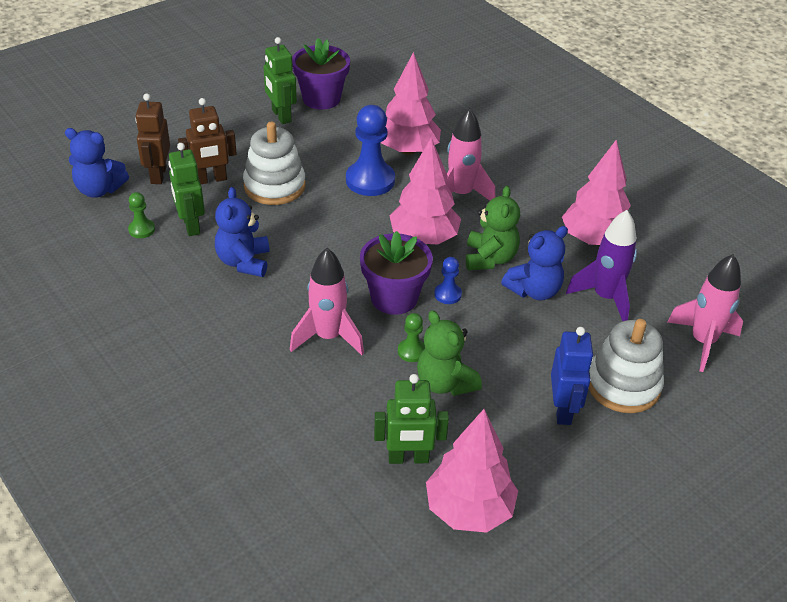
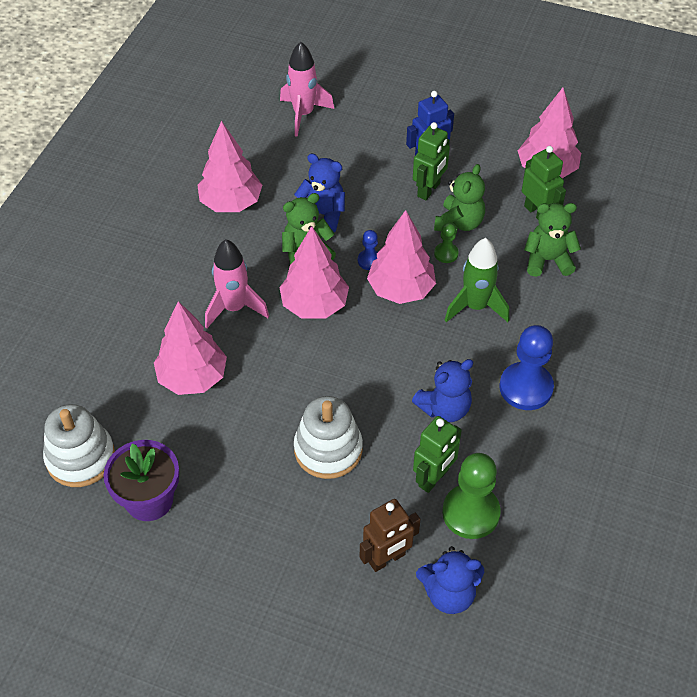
camera: 120 degrees left, 10 degrees up
(99, 189) = (449, 594): blue teddy bear -> blue teddy bear turned 105 degrees clockwise
(141, 229) = (470, 513): green pawn -> green pawn, size x2.03
(211, 179) = (359, 508): brown robot -> none
(281, 116) = (208, 517): green robot -> green robot (429, 190)
(328, 337) = (475, 307): pink rocket -> green rocket
(335, 425) = (547, 260): none -> green teddy bear
(370, 180) = (263, 381): blue pawn -> blue pawn (526, 387)
(394, 298) = (401, 290): purple flower pot -> pink tree
(605, 298) = (297, 174): purple rocket -> none
(623, 385) = (380, 138): white stacking toy -> white stacking toy (80, 458)

